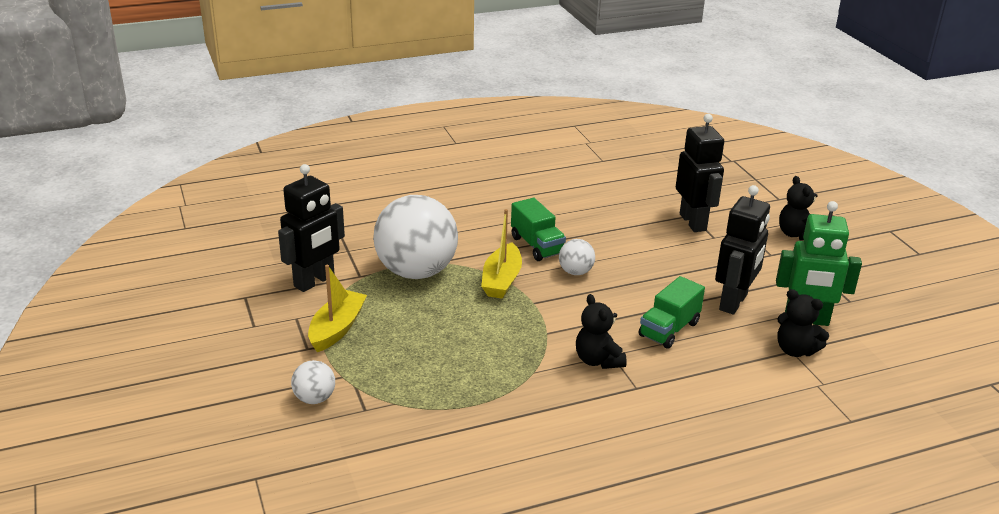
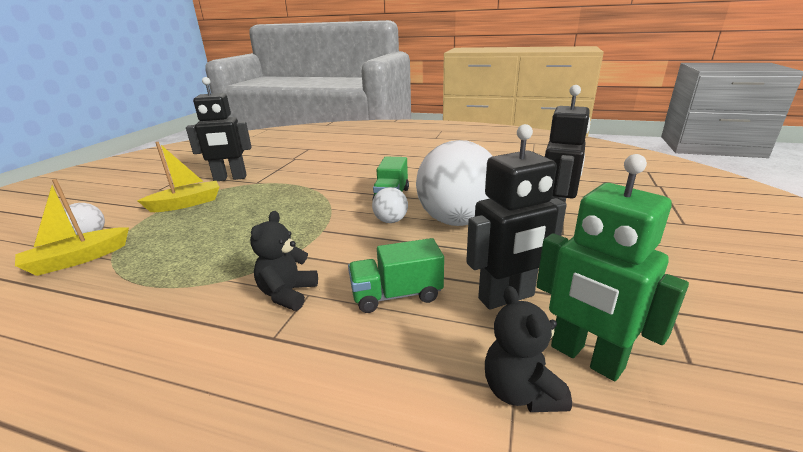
camera: 40 degrees right, 5 degrees down
(416, 272) = (289, 189): white ball -> white ball (457, 221)
(501, 280) = (329, 209): yellow boat -> yellow boat (77, 259)
(796, 234) = (674, 259): black teddy bear -> none

